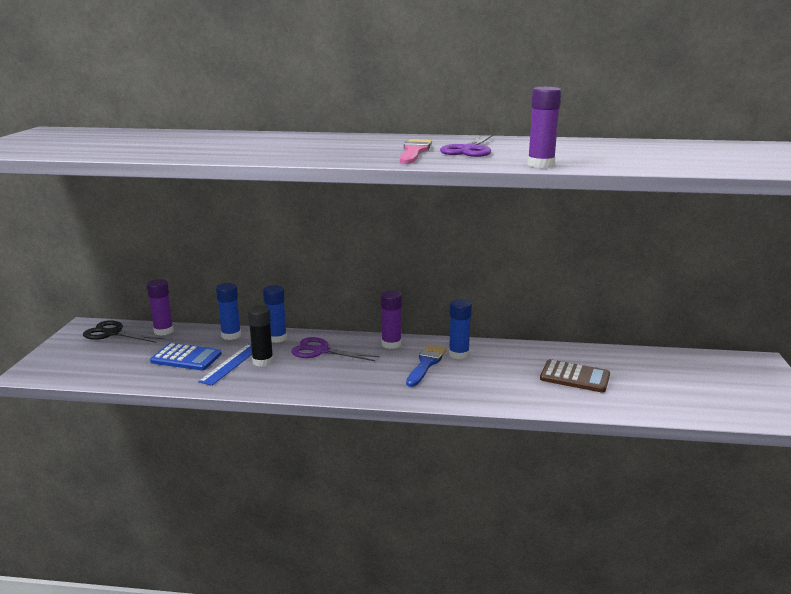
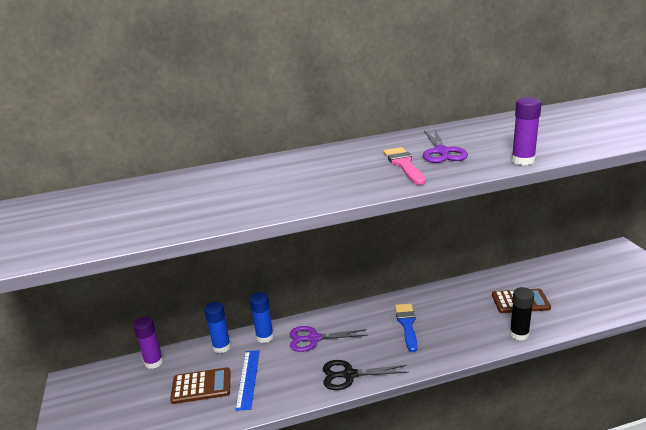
camera: 20 degrees left, 5 degrees up
(113, 333) = (105, 381): black scissors -> black scissors (349, 375)
(186, 358) = (201, 386): blue calculator -> brown calculator
(263, 361) = (273, 367): black glue stick -> black glue stick (519, 334)
(391, 344) = (364, 313): purple glue stick -> none
(458, 354) = (423, 306): blue glue stick -> none

